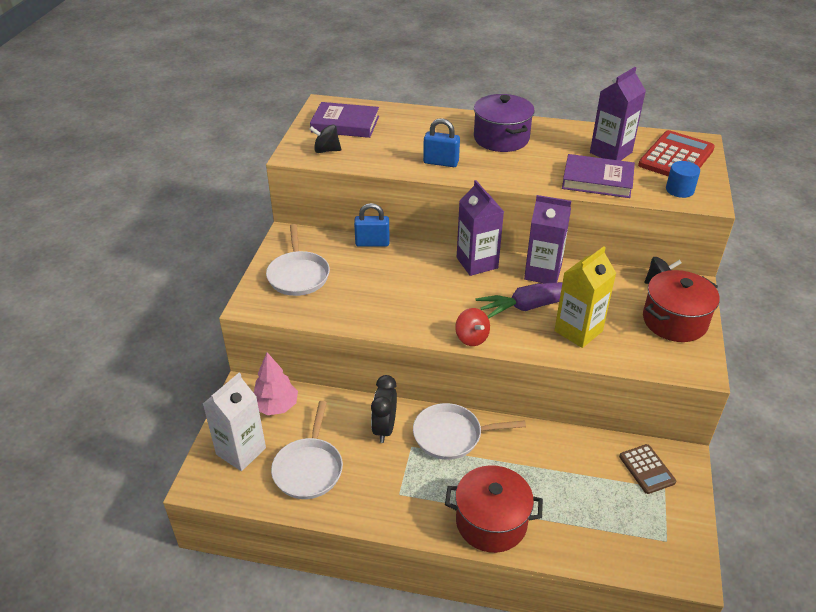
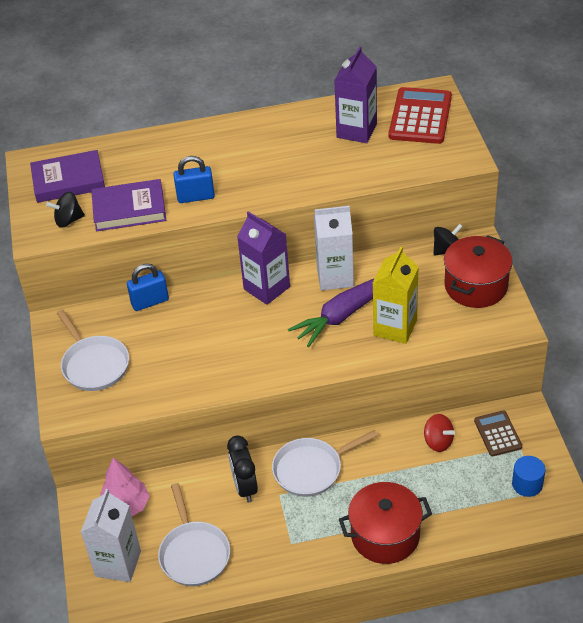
camera: 20 degrees left, 5 degrees up
(471, 338) = (301, 370): red spinning top -> red spinning top (438, 442)
(501, 138) = (241, 147): purple pot -> none
(542, 273) = (335, 277): purple carton -> white carton
(597, 180) = (358, 169): purple book -> purple book (129, 209)
(647, 469) = (497, 434): brown calculator -> brown calculator turned 150 degrees counterclockwise
(679, 190) = (438, 155): blue cylinder -> blue cylinder (527, 484)

